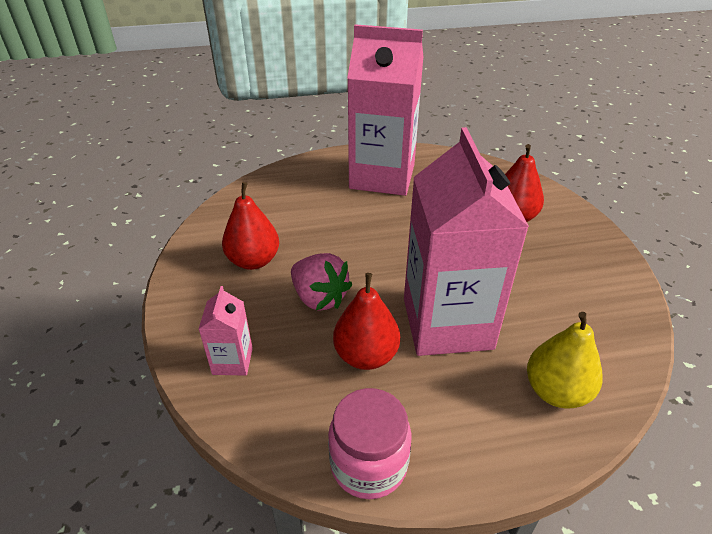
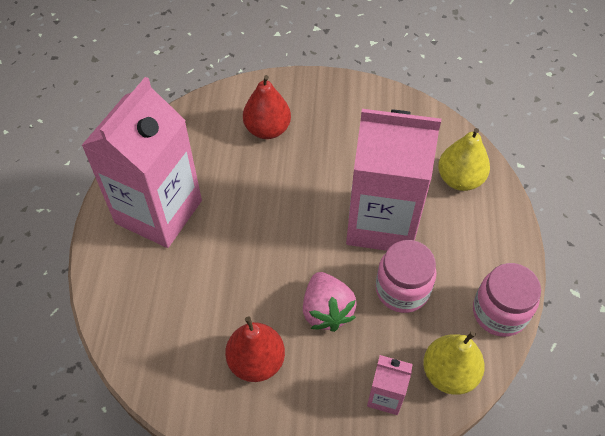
camera: 75 degrees left, 15 degrees up
(269, 417) = (449, 373): none -> yellow pear
(319, 298) = (326, 311): pink strawberry -> pink strawberry turned 105 degrees clockwise
(366, 355) = (402, 289): red pear -> pink jar

